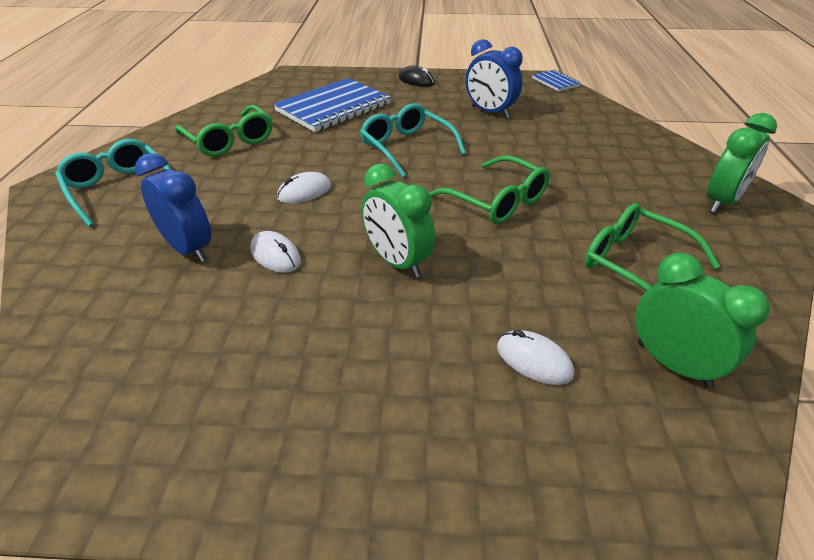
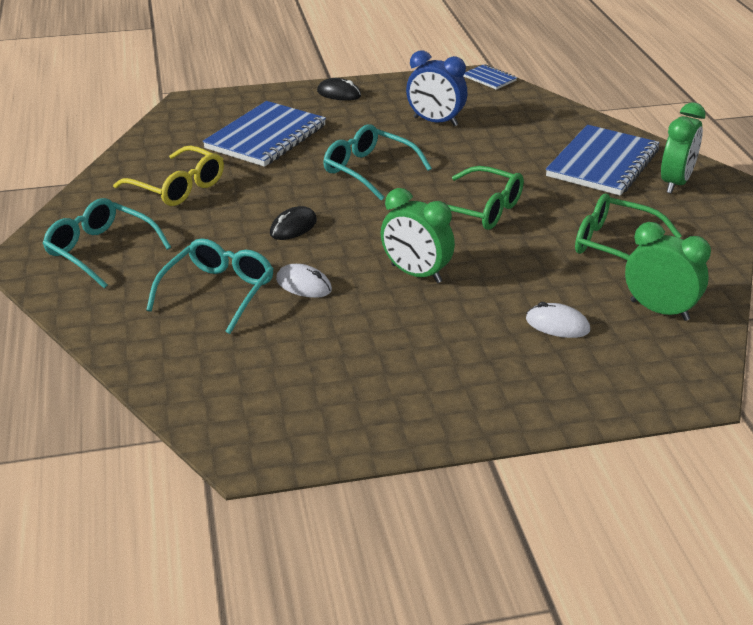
camera: 15 degrees left, 5 degrees down
(188, 249) = (218, 292): blue clock -> turquoise glasses
(229, 141) = (178, 187): green glasses -> yellow glasses
(304, 192) = (293, 227): white mouse -> black mouse
(644, 171) = (603, 163): none -> blue notebook

